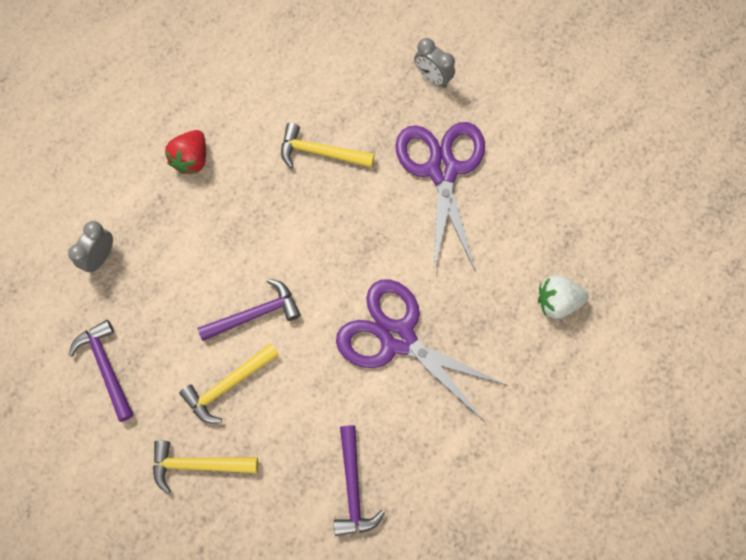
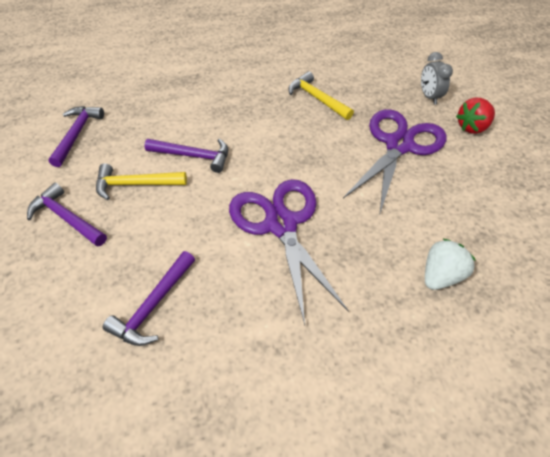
camera: 35 degrees right, 20 degrees down
(100, 257) = (135, 84): grey clock -> none
(191, 159) = (233, 67): red strawberry -> red strawberry (472, 127)
(198, 464) = (67, 218): yellow hammer -> purple hammer
(557, 301) = (440, 275): white strawberry -> white strawberry turned 105 degrees clockwise

